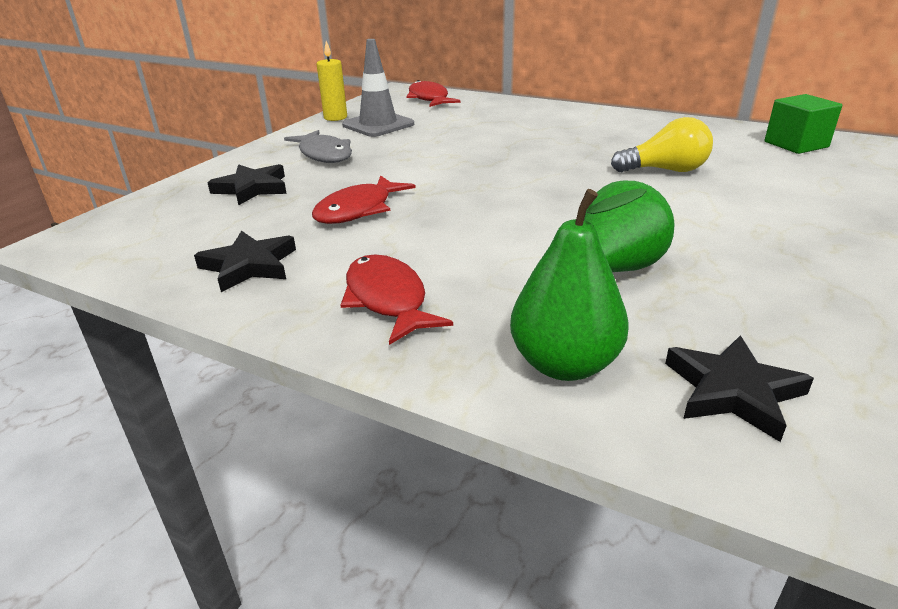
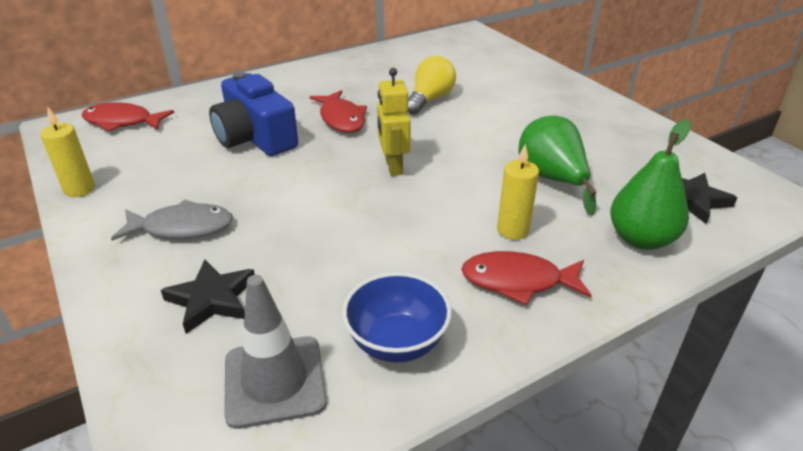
camera: 60 degrees left, 5 degrees up
(249, 265) = (397, 342): black star -> blue bowl
(358, 210) = (345, 247): red fish -> red fish (341, 119)
(378, 125) = (148, 172): grey traffic cone -> grey traffic cone (274, 381)
(472, 135) = (255, 137): none -> blue camera
(476, 275) = (513, 230): none -> yellow candle
(509, 191) = (393, 166): none -> yellow robot
(796, 144) = (443, 48): green cube -> none

